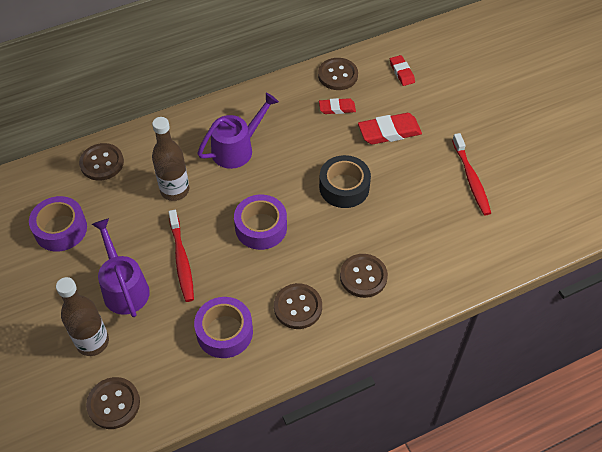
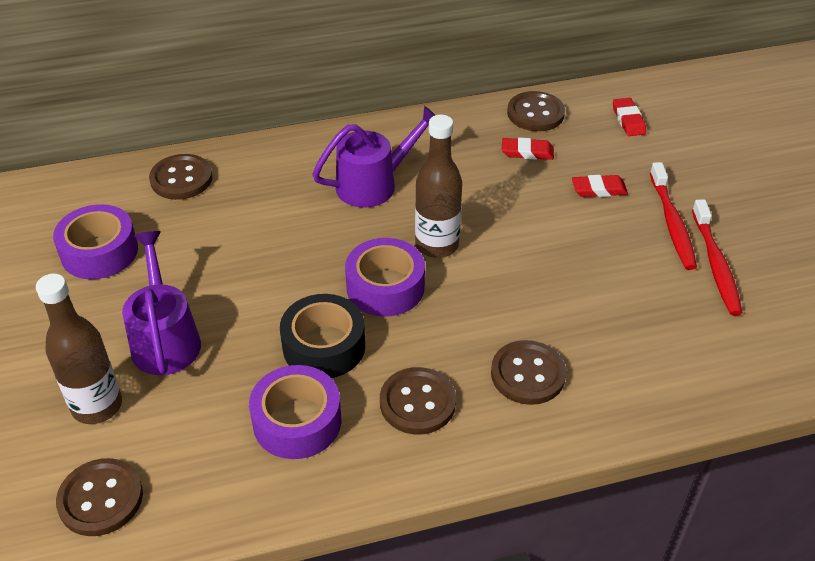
camera: 10 degrees right, 10 degrees down
(175, 190) = (273, 224): brown bottle -> brown bottle (437, 245)
(182, 260) = (258, 314): red toothbrush -> red toothbrush (672, 223)
(344, 187) = (519, 251): black tape -> black tape (324, 346)
(389, 132) = (599, 189): red eraser -> red eraser, size x0.60

